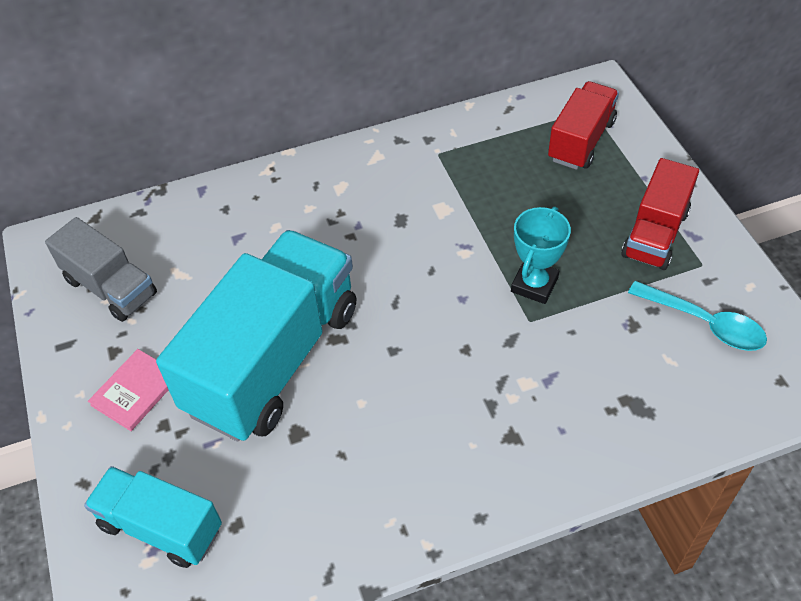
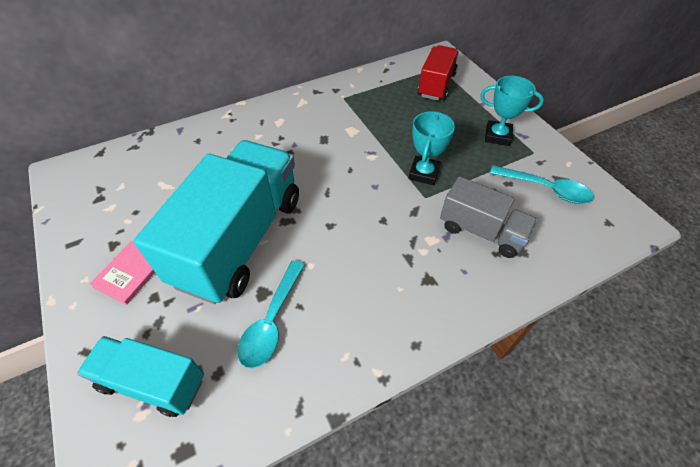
camera: 10 degrees left, 0 degrees up
(110, 287) = (111, 198): grey truck -> grey truck (481, 231)
(305, 470) = (271, 321): none -> turquoise spoon
(655, 234) = (497, 136): red truck -> turquoise trophy

